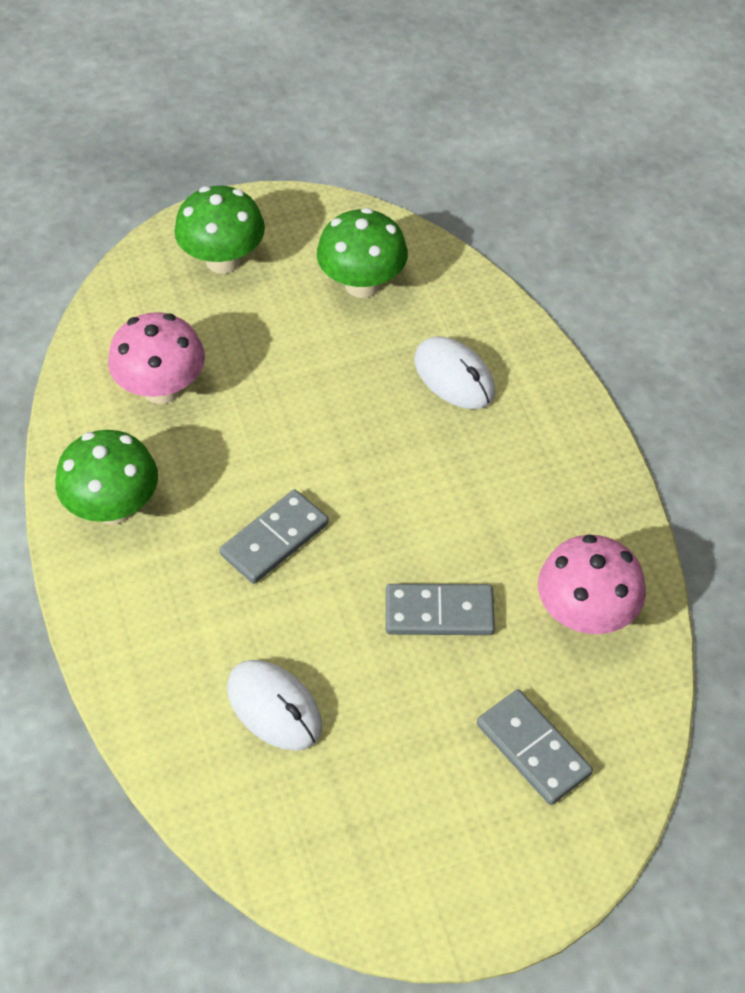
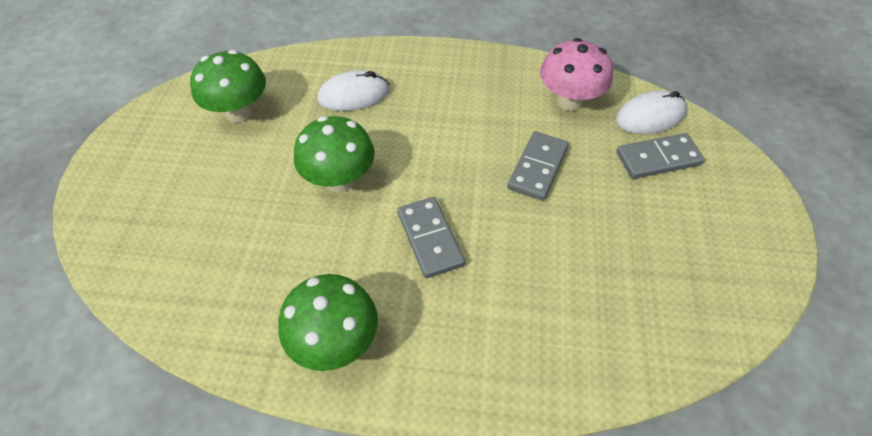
camera: 65 degrees left, 0 degrees up
(162, 389) = (238, 266): pink mushroom -> none
(223, 260) = (145, 182): green mushroom -> green mushroom (340, 180)
(274, 707) = (578, 289): white mouse -> white mouse (650, 116)

